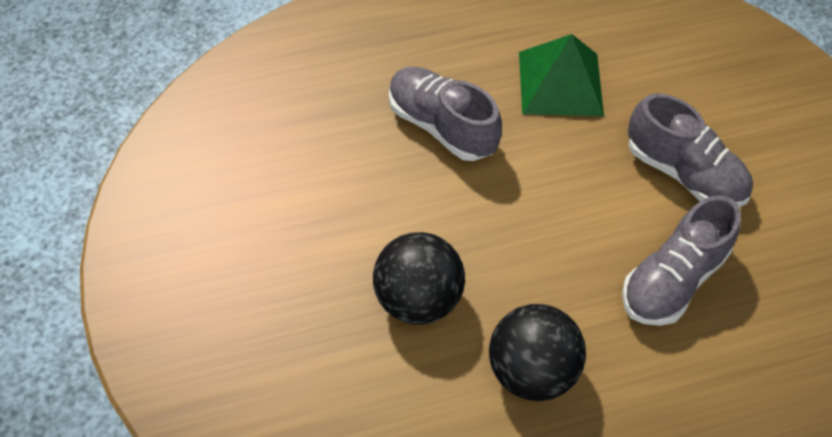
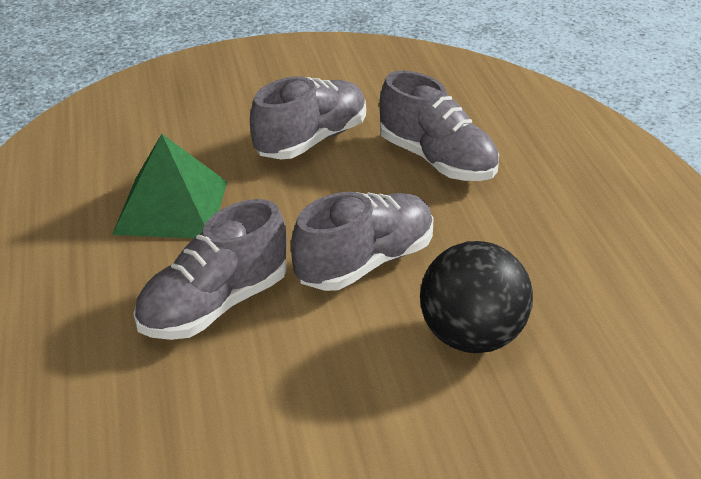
camera: 85 degrees left, 20 degrees down
(504, 222) = (365, 263): none -> grey shoe
(531, 371) = (551, 257): black ball -> none

